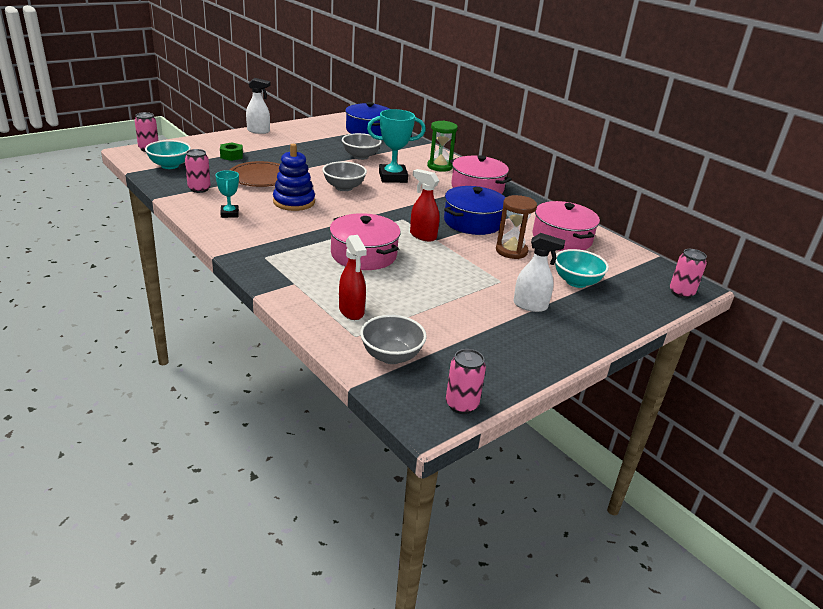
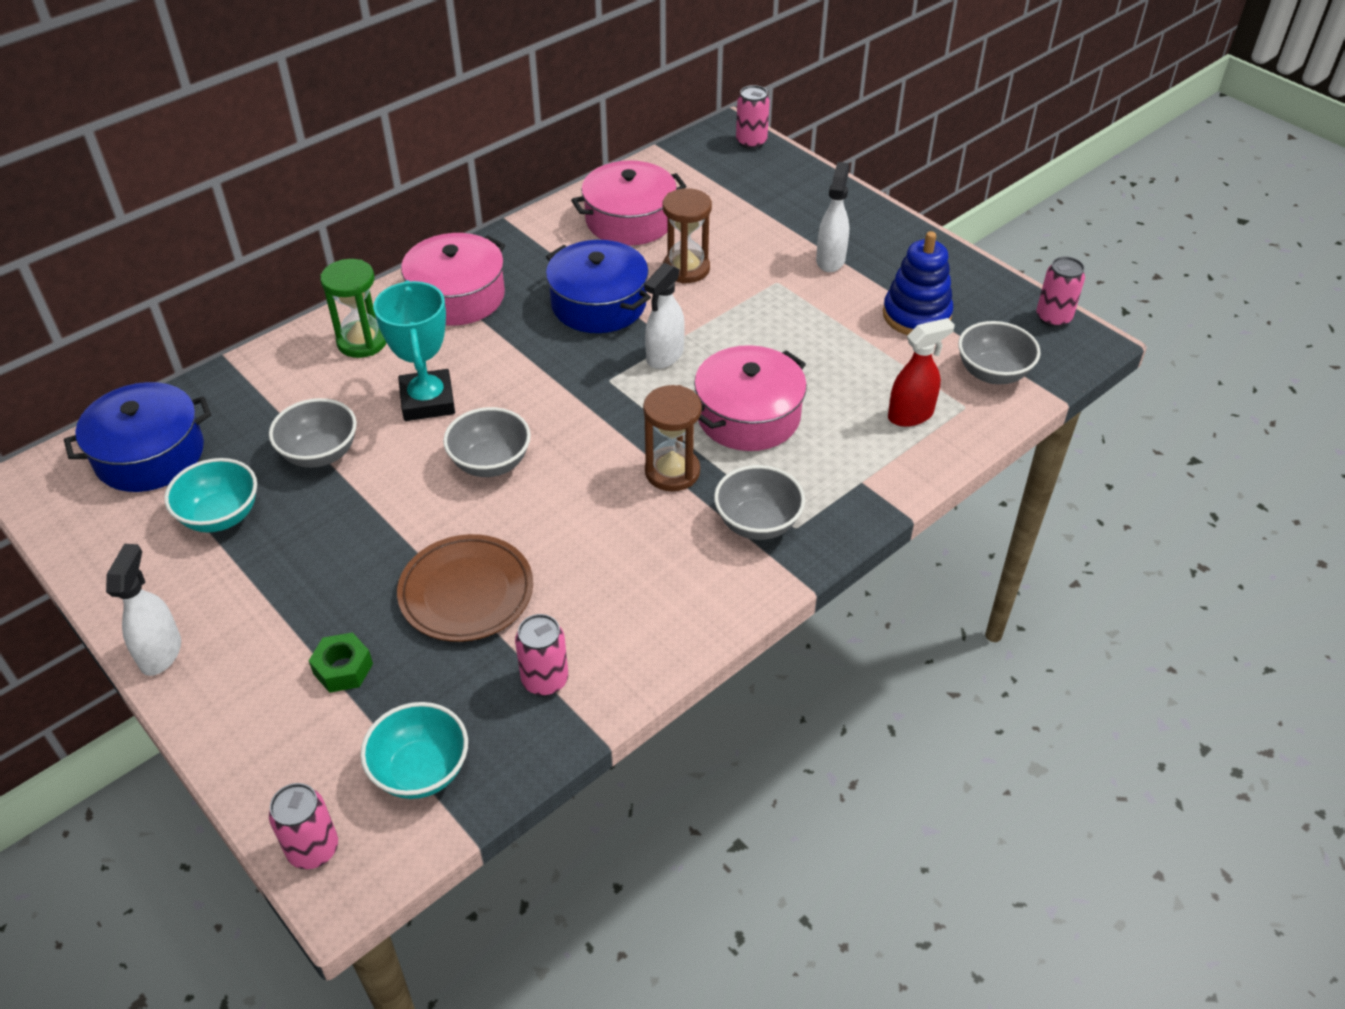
camera: 90 degrees left, 15 degrees up
(229, 214) = (649, 605): turquoise trophy -> none
(273, 246) = (757, 523): none -> grey bowl
(294, 202) = (574, 523): blue stacking toy -> blue stacking toy (916, 315)
(322, 228) = (672, 472): none -> brown hourglass
(422, 236) = (664, 356): red spray bottle -> white spray bottle
(576, 282) = (754, 218): turquoise bowl -> turquoise bowl (221, 516)

